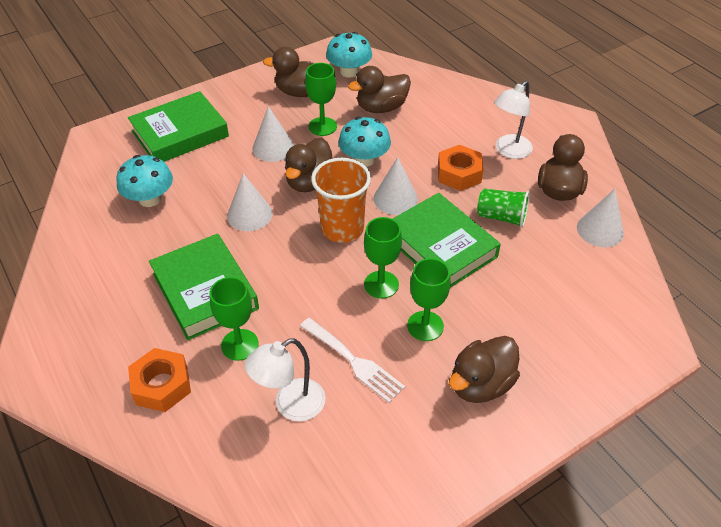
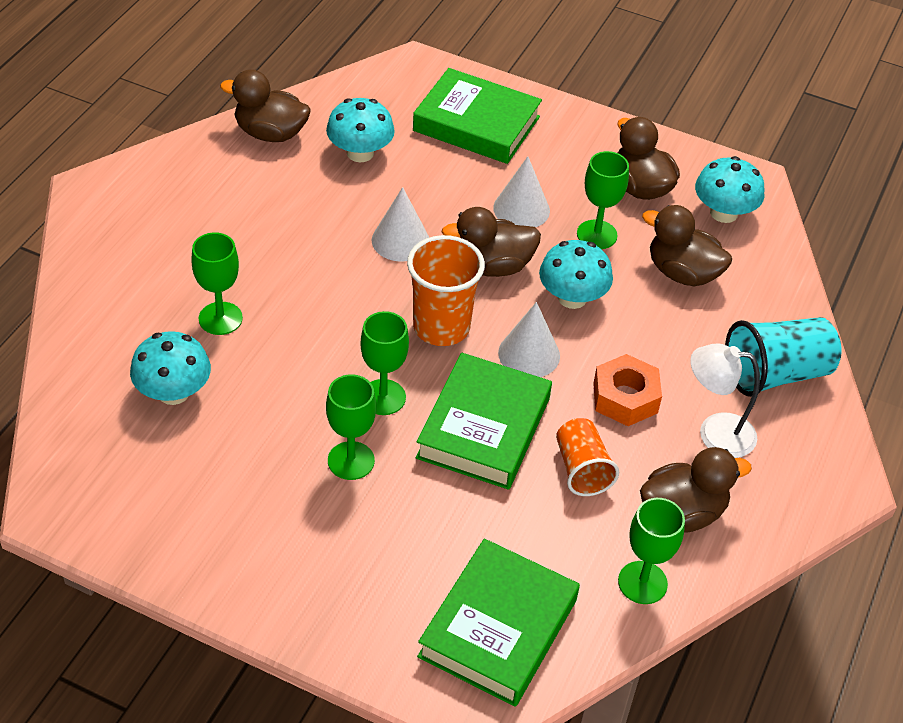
camera: 55 degrees right, 0 degrees up
(162, 385) = (135, 286): orange nut -> none
(205, 291) = (269, 258): green book -> green book (498, 628)
(290, 405) = (173, 392): white lamp -> turquoise mushroom
(354, 362) = (260, 419): white fork -> none
(480, 384) = (302, 542): brown duck -> brown duck (270, 133)
(482, 109) = (776, 374): none -> turquoise cup
(501, 217) = (582, 469): green cup -> orange cup
(600, 230) = (642, 582): white cone -> green goblet

